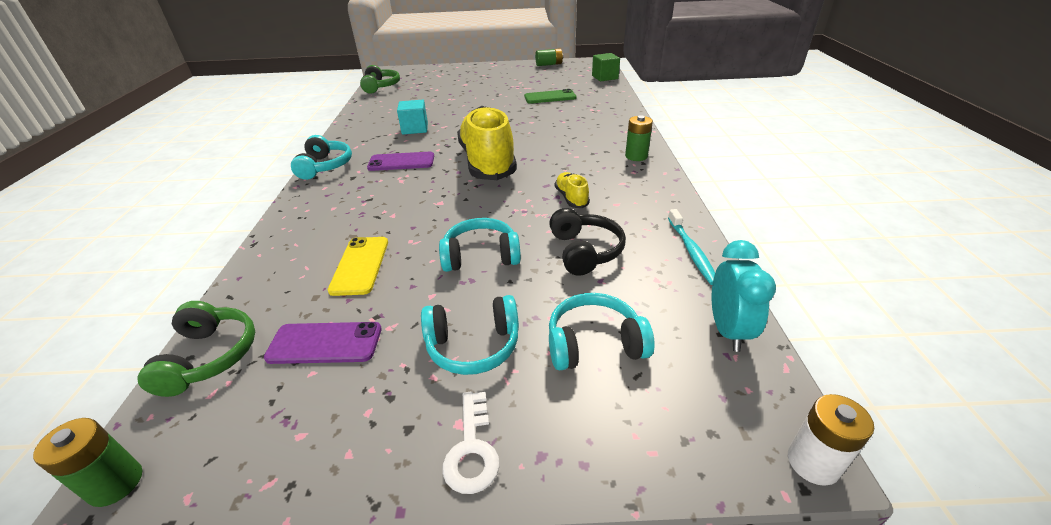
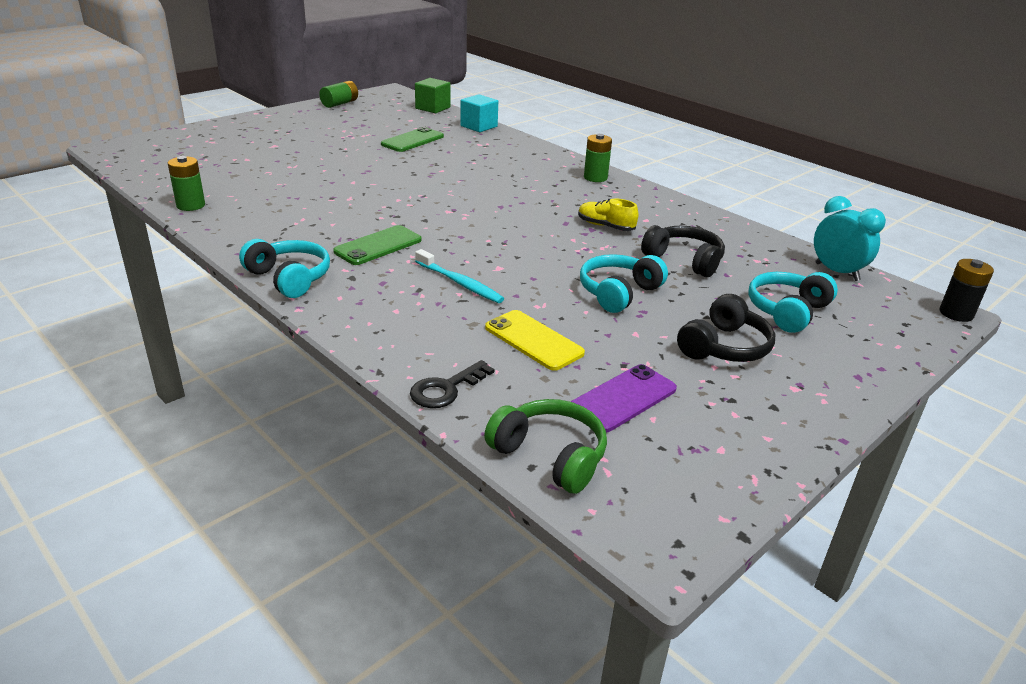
camera: 45 degrees left, 5 degrees down
(116, 483) = (661, 548): green battery -> green battery (191, 205)
(257, 273) = (446, 389): none -> black key
(380, 87) = (149, 172): green headphones -> none
(401, 162) = (378, 246): purple phone -> green phone
(415, 129) = (318, 209): turquoise cube -> turquoise cube (479, 126)
(472, 450) = (824, 394): white key -> none
(473, 345) = (724, 347): turquoise headphones -> black headphones
(487, 162) = (473, 219): yellow shoe -> none
(691, 251) = (747, 235): turquoise toothbrush -> turquoise toothbrush (460, 283)
(813, 462) = (956, 313): white battery -> black battery

